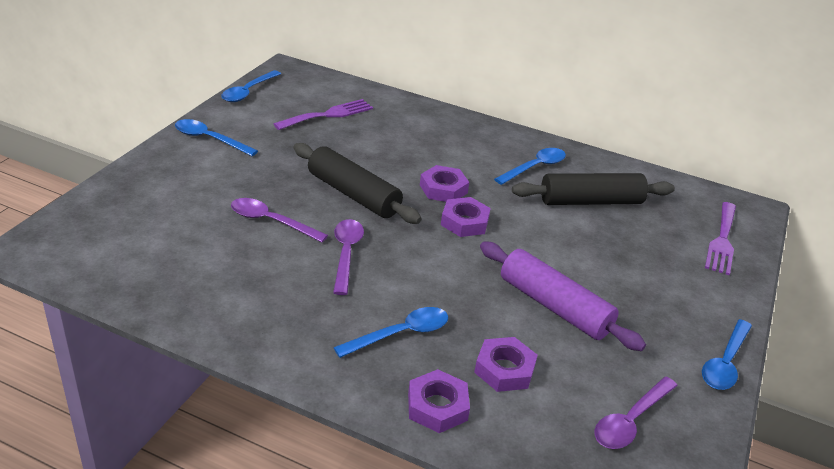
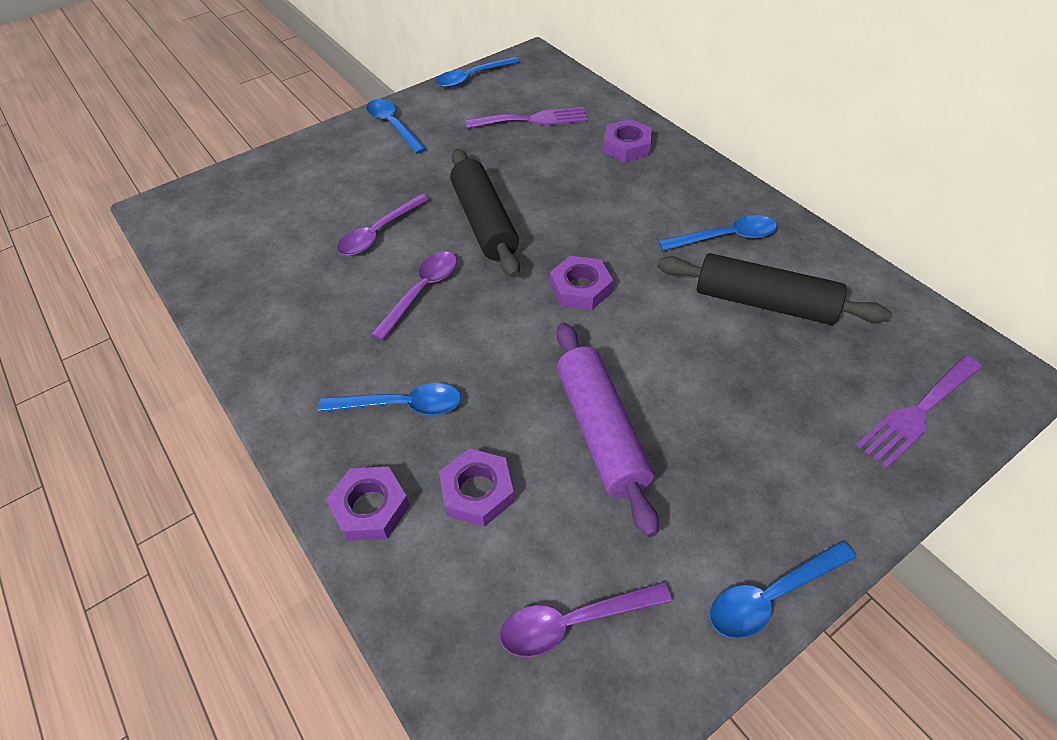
camera: 35 degrees right, 15 degrees up
(271, 221) = (378, 233): purple spoon -> purple spoon turned 105 degrees counterclockwise
(443, 189) = (589, 239): purple nut -> purple nut (627, 146)

